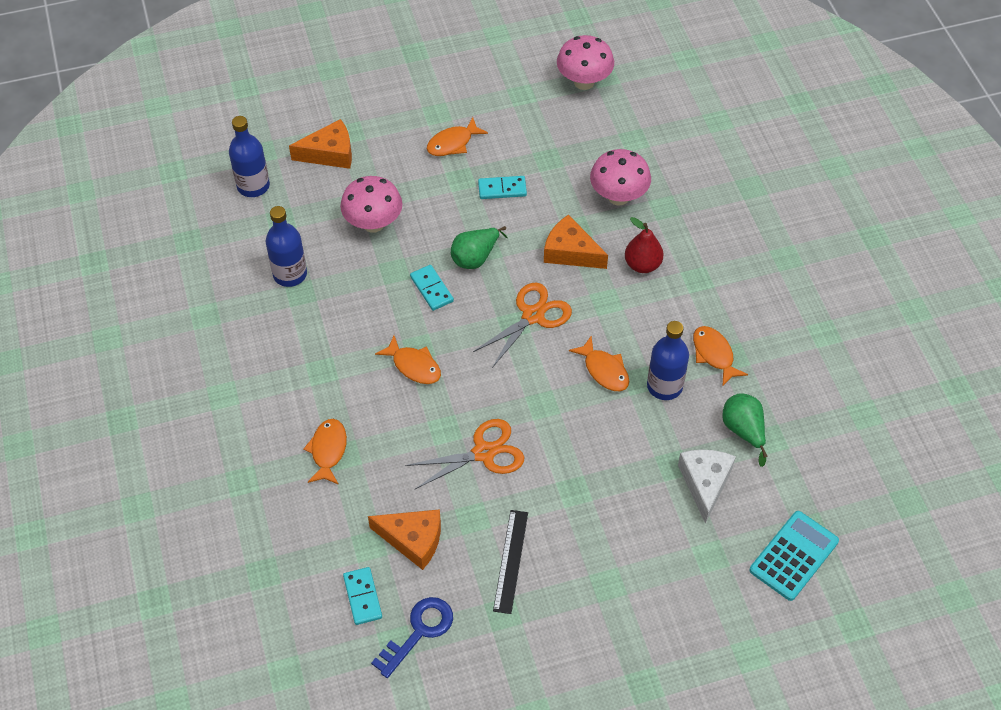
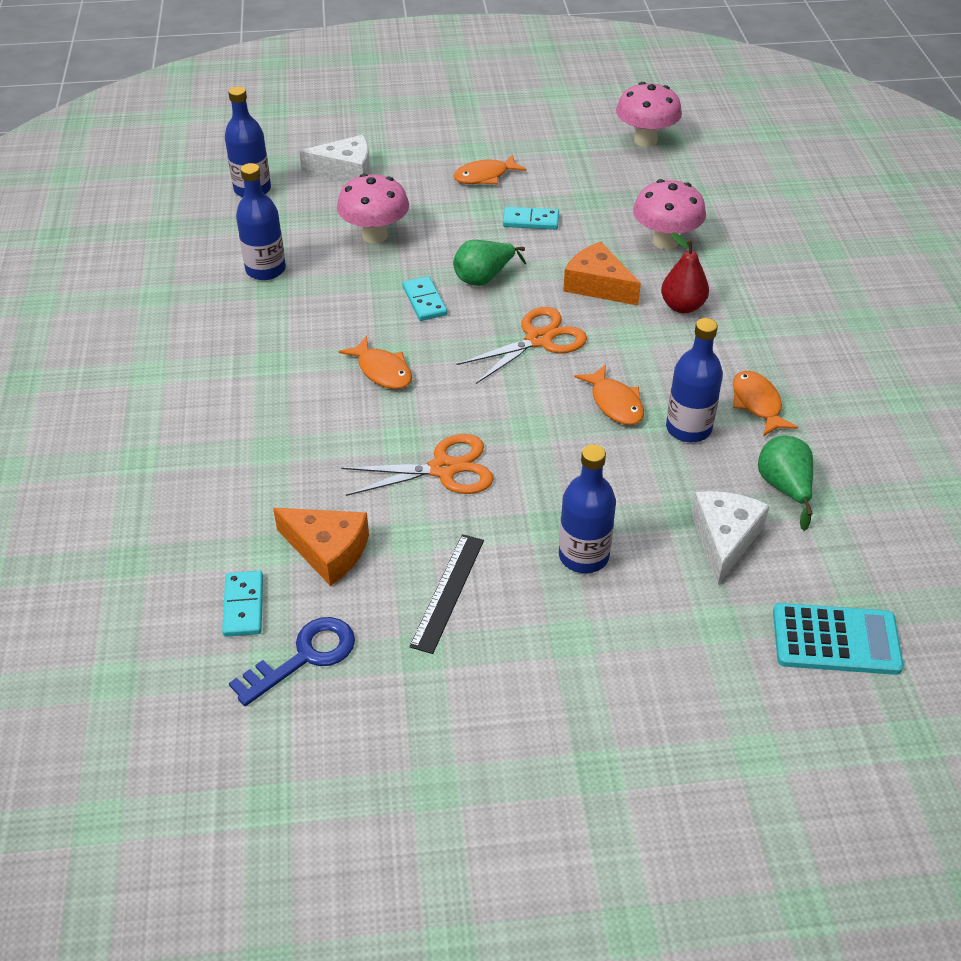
camera: 10 degrees right, 10 degrees down
(328, 450) = (252, 442): orange fish -> none
(330, 153) = (346, 171): orange cheese -> white cheese
(604, 514) = (583, 556): none -> blue bottle
(794, 556) = (836, 640): turquoise calculator -> turquoise calculator turned 45 degrees clockwise

